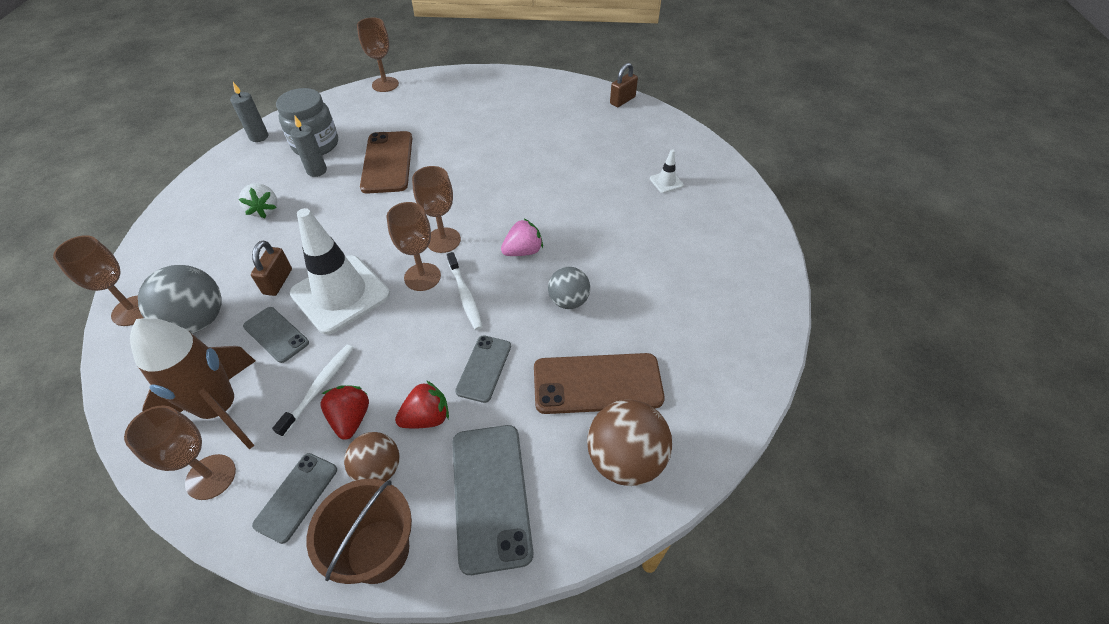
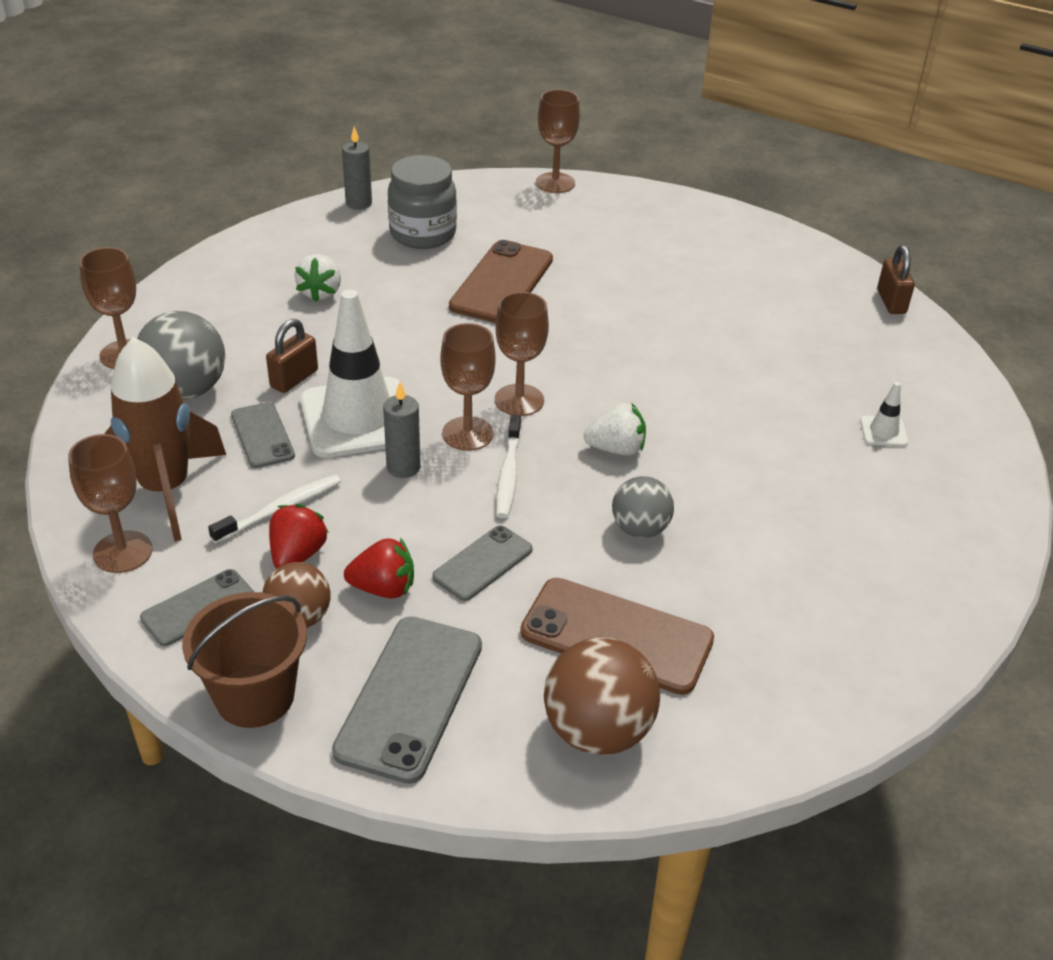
camera: 25 degrees right, 10 degrees down
(317, 171) = (407, 266): grey candle -> grey candle (403, 467)
(523, 251) = (616, 449): pink strawberry -> white strawberry
(622, 100) = (891, 302): brown padlock -> brown padlock turned 75 degrees counterclockwise

